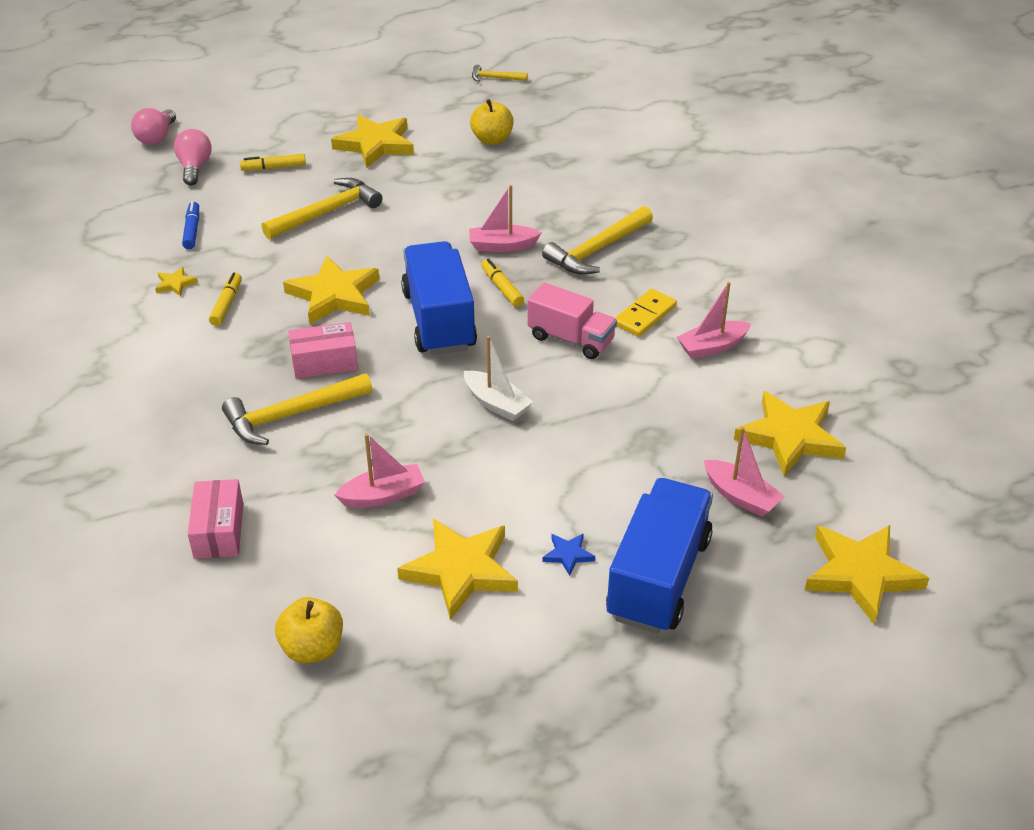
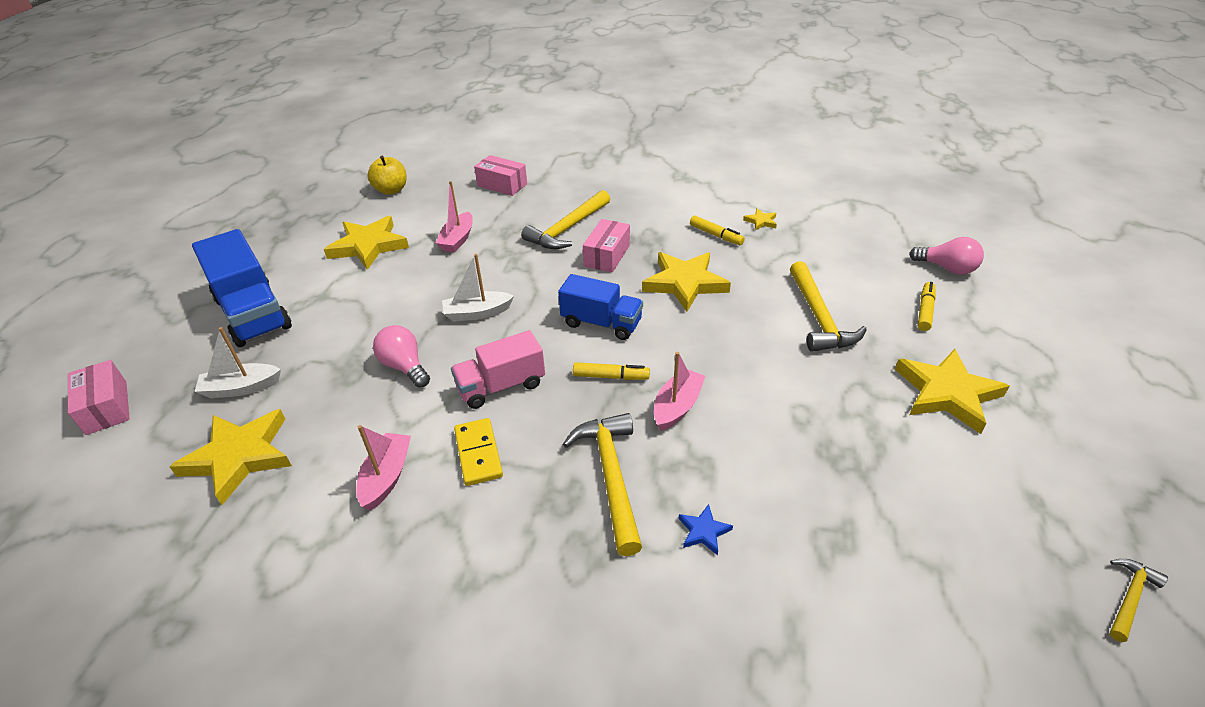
camera: 125 degrees right, 0 degrees up
(156, 137) = (1019, 262): pink light bulb -> pink light bulb (405, 367)
(192, 230) = (834, 244): blue marker -> none
(291, 415) = (567, 229): yellow hammer -> yellow hammer turned 150 degrees counterclockwise
(439, 320) = (601, 323): blue truck -> blue truck, size x0.65
(492, 140) = (918, 501): yellow apple -> none
(568, 555) = (320, 287): blue star -> blue star (703, 531)
(740, 496) = (241, 388): pink boat -> white boat
(860, 574) = (107, 407): yellow star -> pink box

